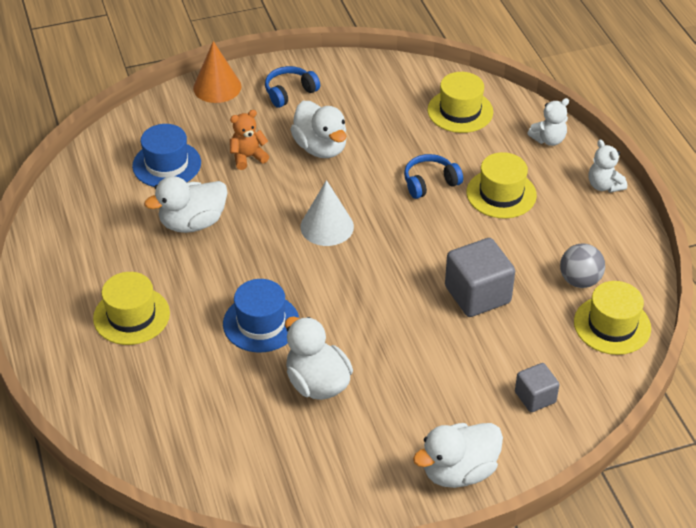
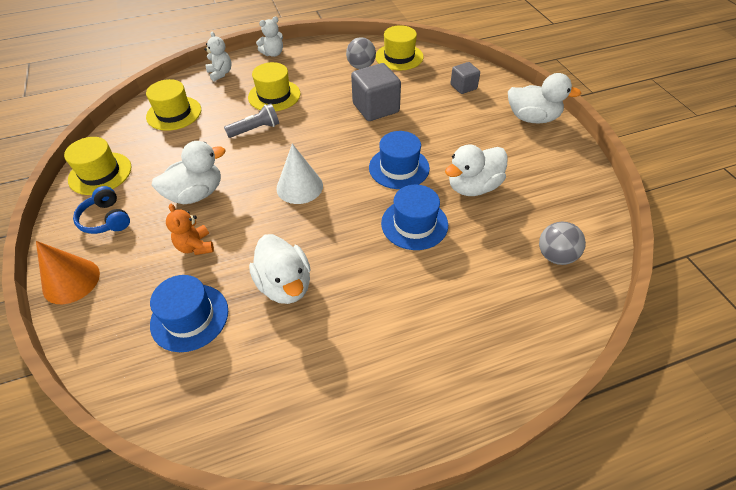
camera: 90 degrees left, 5 degrees up
(131, 316) = (415, 325): yellow hat -> yellow hat (100, 173)
(199, 445) = (555, 256): none -> grey ball
(355, 314) = (399, 168): none -> blue hat
(430, 183) = (256, 129): blue headphones -> grey flashlight
(458, 471) = (532, 118): white duck -> white duck turned 45 degrees counterclockwise

